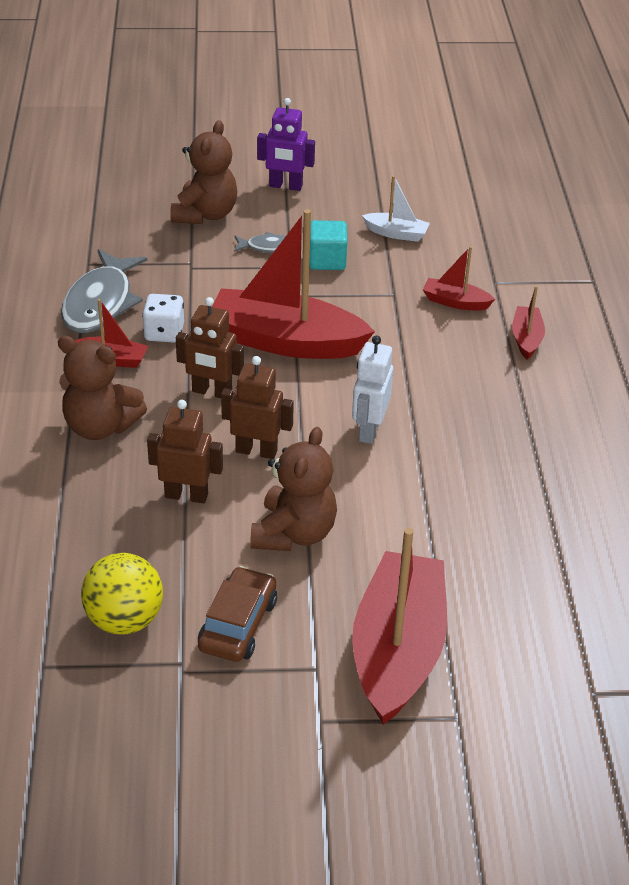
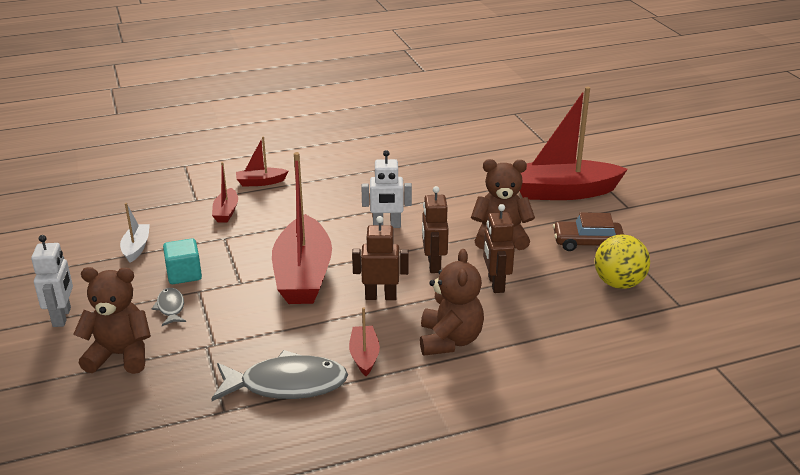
camera: 105 degrees left, 10 degrees down
(164, 333) = (316, 337): white dice -> none
(211, 392) = (380, 296): brown robot -> brown robot turned 90 degrees counterclockwise
(285, 186) = (62, 317): purple robot -> white robot

